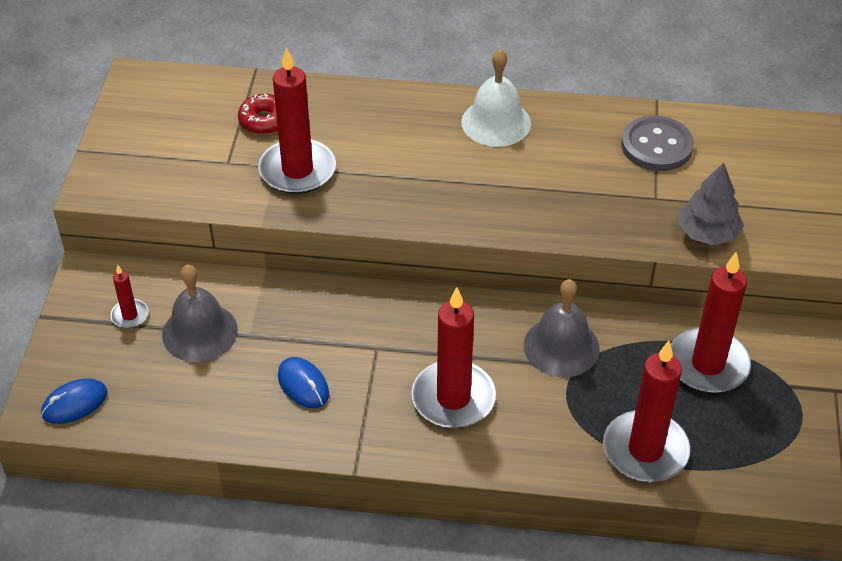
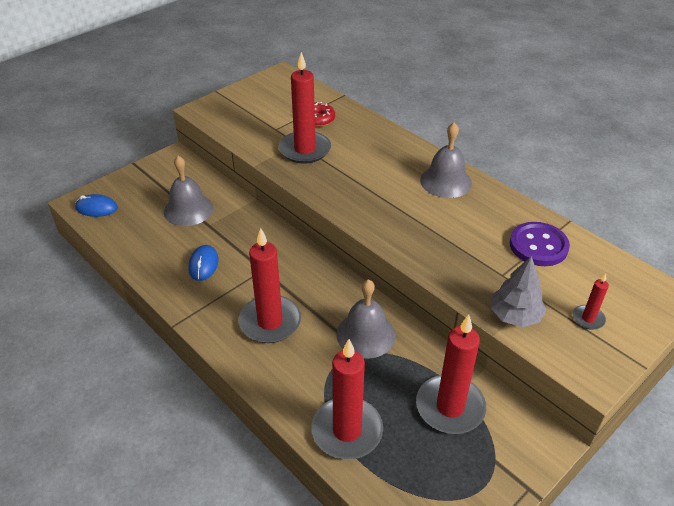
camera: 40 degrees right, 5 degrees down
(130, 315) = (168, 184): red candle -> red candle (588, 319)
(496, 122) = (445, 181): white bell -> grey bell
(656, 146) = (538, 246): grey button -> purple button

